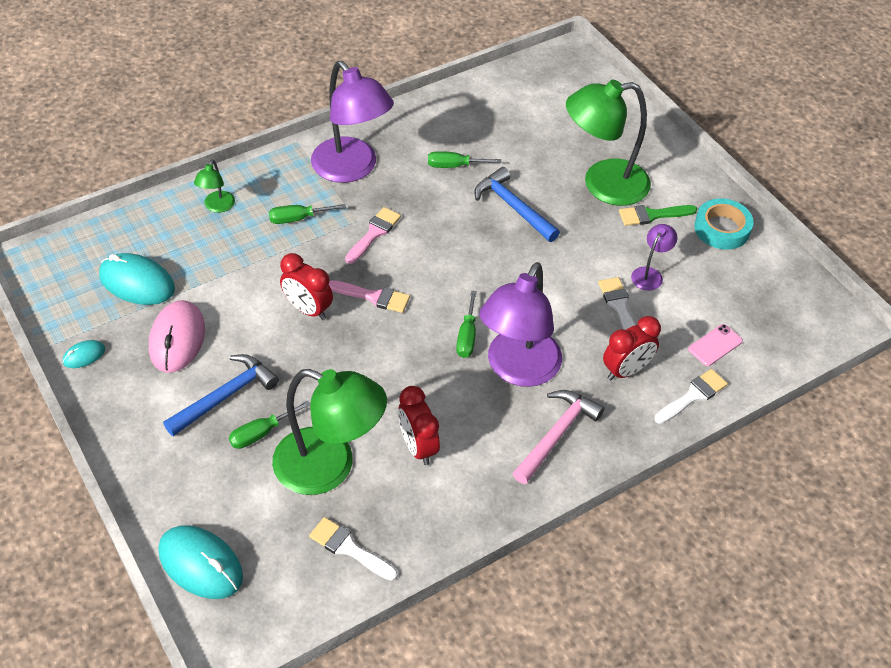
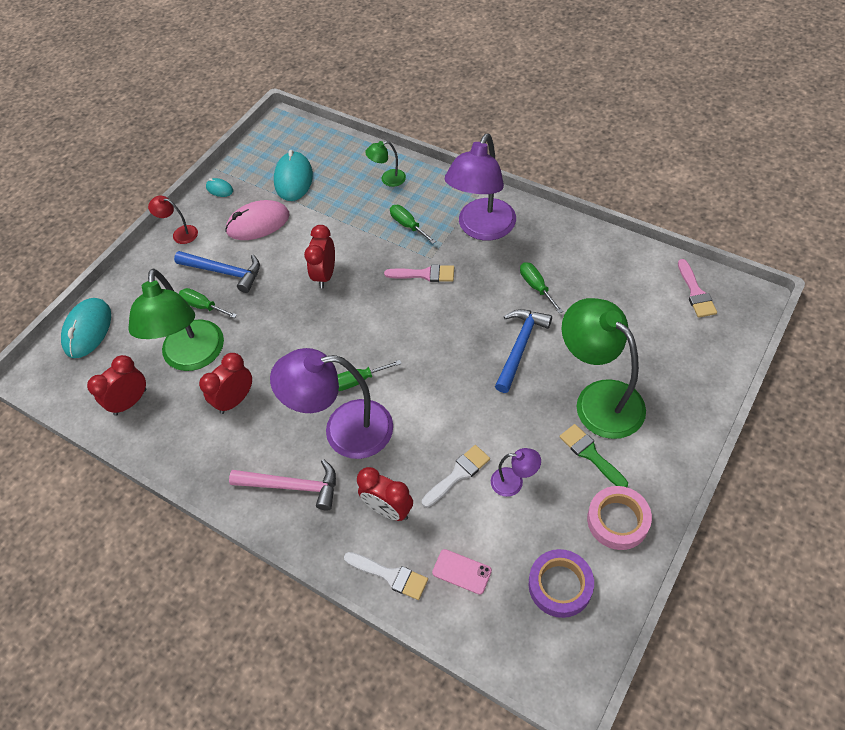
camera: 70 degrees right, 5 degrees up
(123, 419) = (180, 233): none -> red lamp
(349, 548) = (130, 402): white brush -> red clock
(373, 297) = (361, 305): pink brush -> pink brush (695, 292)
(722, 229) = (617, 520): turquoise tape -> pink tape
(759, 289) = (560, 585): none -> purple tape

